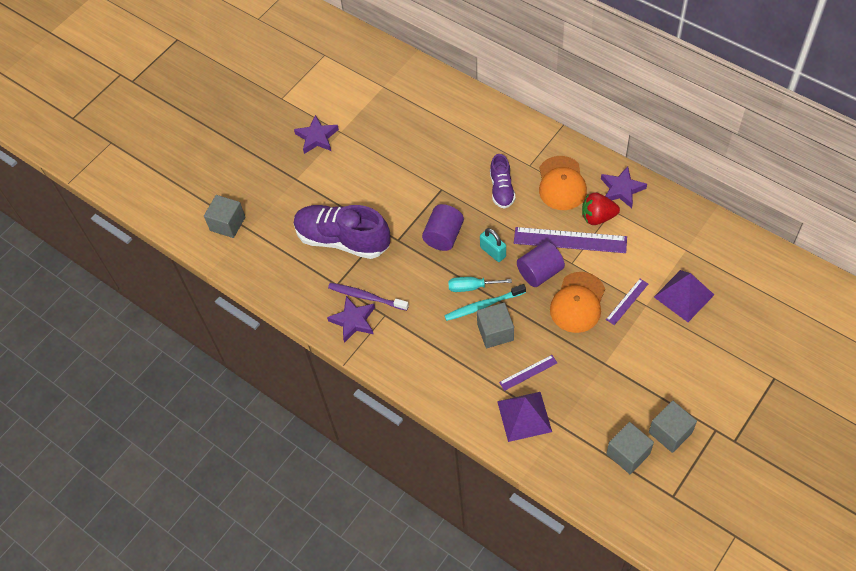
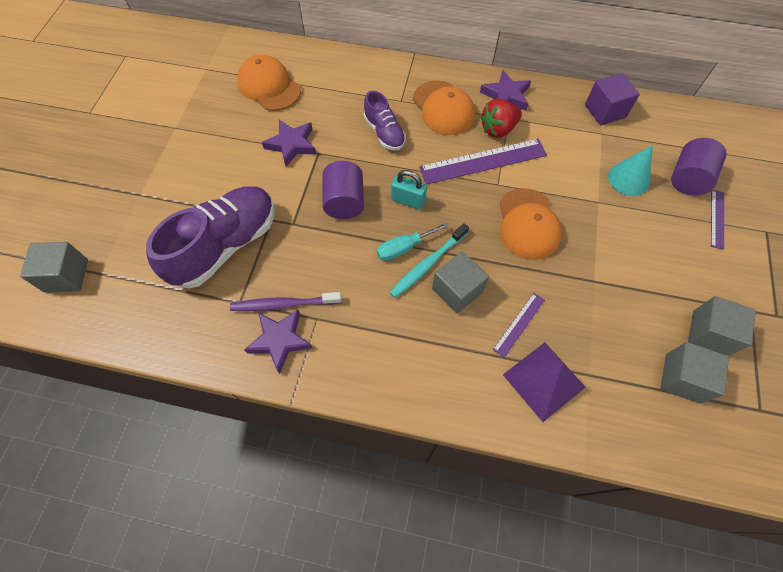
camera: 30 degrees left, 5 degrees up
(317, 137) = (148, 141): purple star -> purple star (291, 145)
(342, 240) = (225, 245): purple shoe -> purple shoe turned 135 degrees clockwise
(427, 118) = (269, 86): none -> orange cap
(540, 272) = (470, 205): purple cylinder -> purple cylinder (687, 179)
(627, 301) = (577, 204): purple ruler -> purple ruler (717, 219)
(684, 296) = (628, 179): purple pyramid -> turquoise cone
(701, 231) = (605, 111): none -> purple cube

